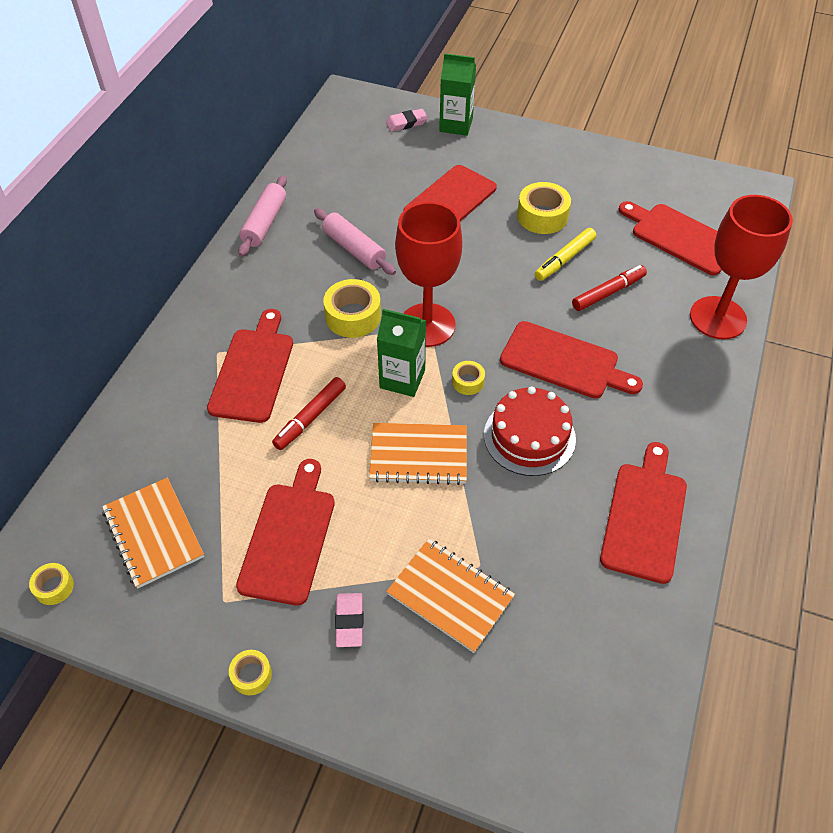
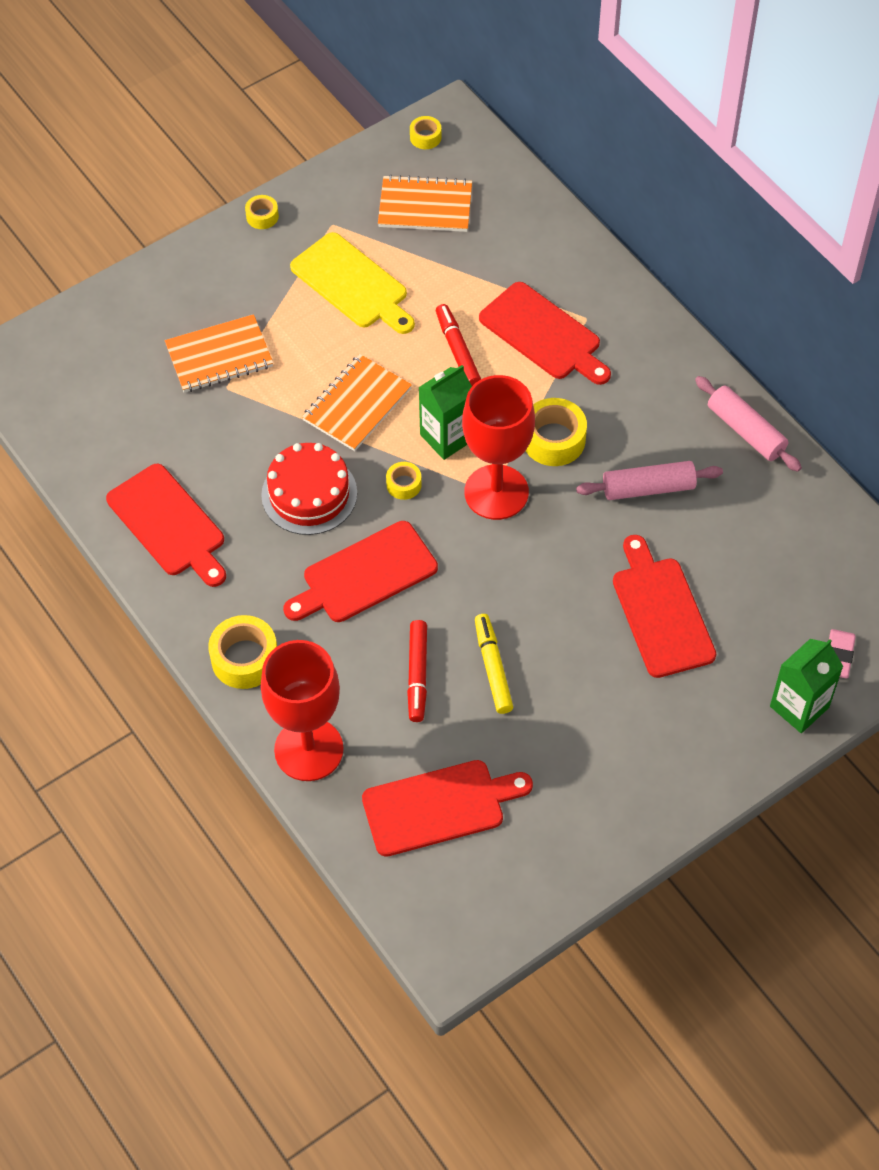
camera: 125 degrees right, 5 degrees up
(289, 537) = (352, 284): red cutting board -> yellow cutting board
(349, 621) = (253, 287): pink eraser -> none
(542, 216) = (573, 691): yellow tape -> yellow tape (245, 659)

